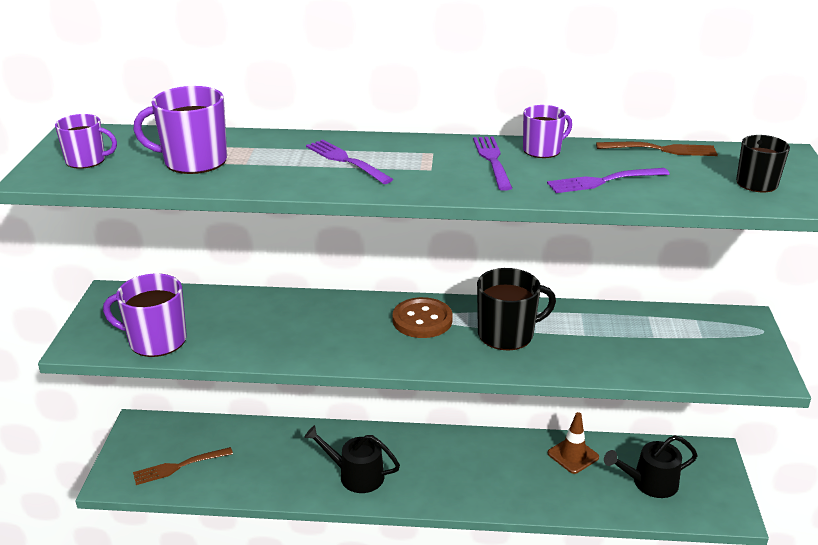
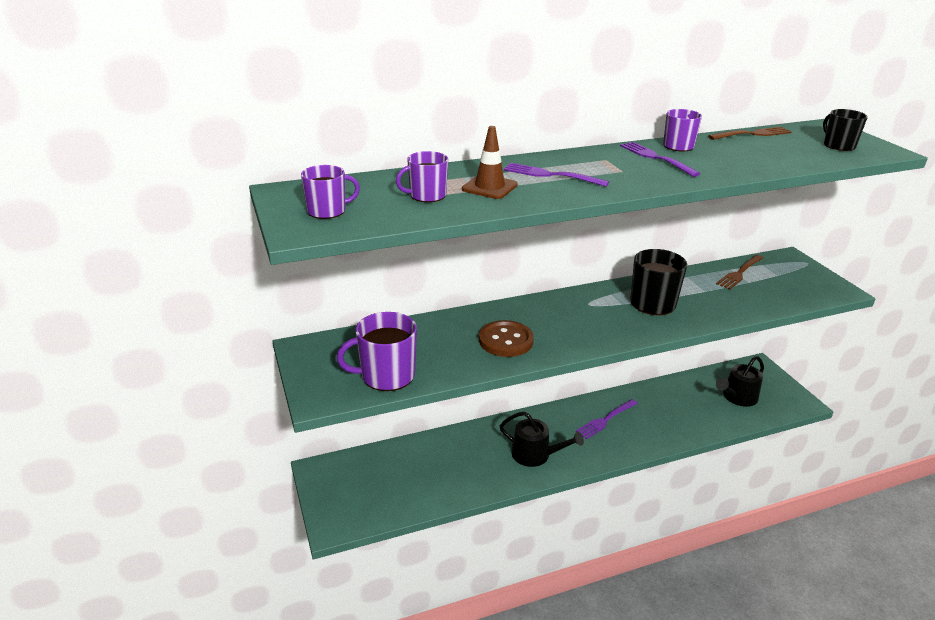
camera: 25 degrees left, 0 degrees up
(180, 466) = (385, 493): brown fork -> brown fork (740, 273)
(193, 161) = (426, 195): purple mug -> purple mug, size x0.62
(356, 475) = (535, 455): black watering can -> black watering can turned 150 degrees counterclockwise
(422, 320) = (584, 307): brown button -> brown button (506, 340)
(573, 455) = (674, 393): brown traffic cone -> brown traffic cone (489, 187)
(604, 181) = (749, 159): purple fork -> purple fork (606, 419)

